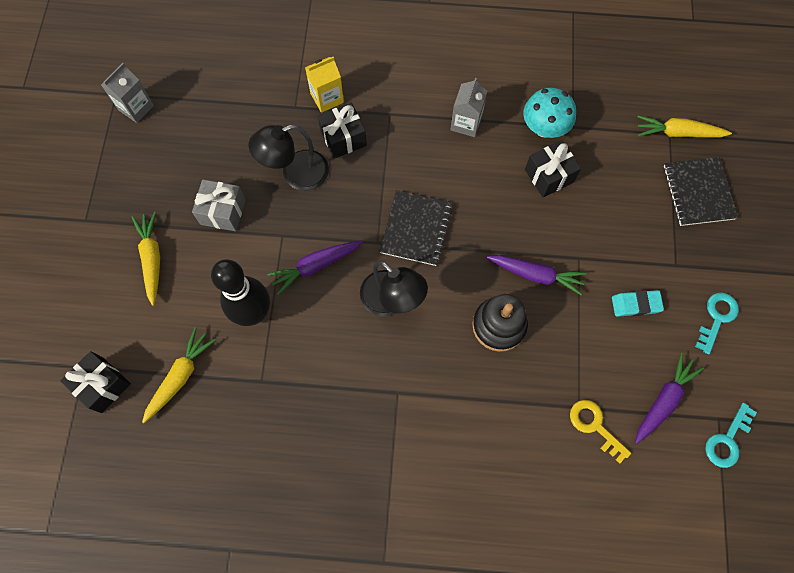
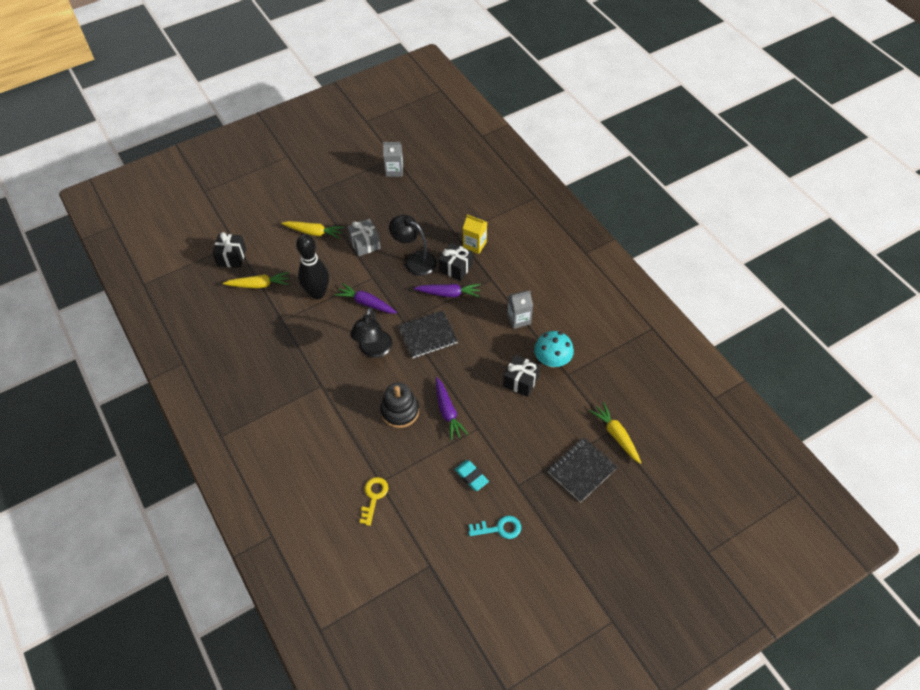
camera: 55 degrees right, 15 degrees down
(152, 259) = (314, 232): yellow carrot -> yellow carrot turned 60 degrees clockwise
(663, 401) = (418, 526): purple carrot -> purple carrot (449, 293)
(727, 440) = (419, 578): turquoise key -> none

